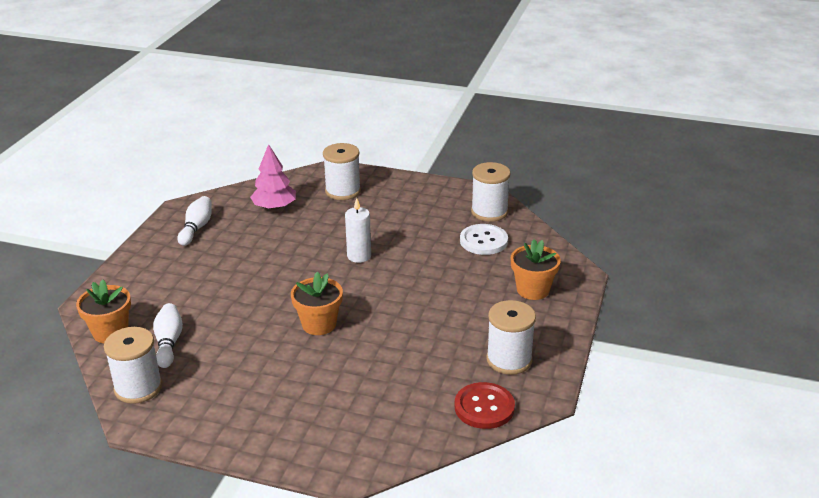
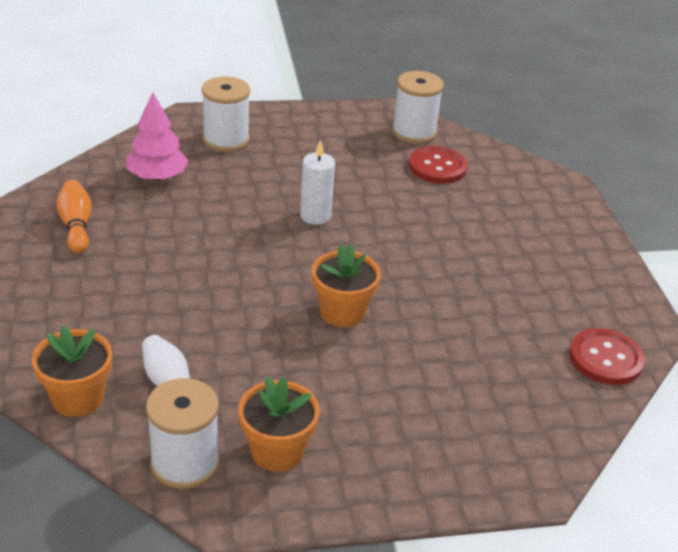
camera: 30 degrees left, 5 degrees up
(196, 228) = (76, 226): white bowling pin -> orange bowling pin
(483, 241) = (437, 167): white button -> red button
(509, 360) = (582, 297): white spool -> none
(533, 290) = (535, 211): orange flower pot -> orange flower pot (277, 451)

